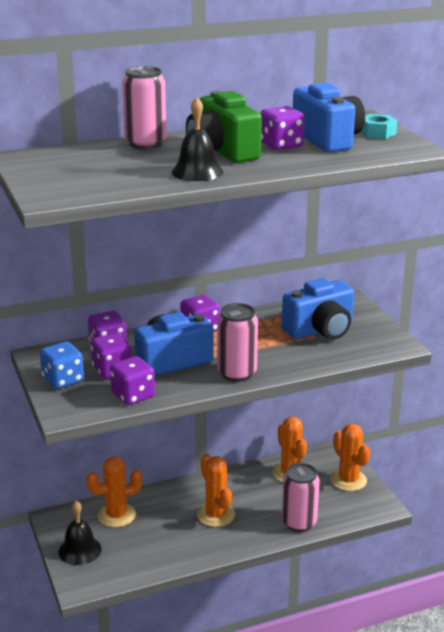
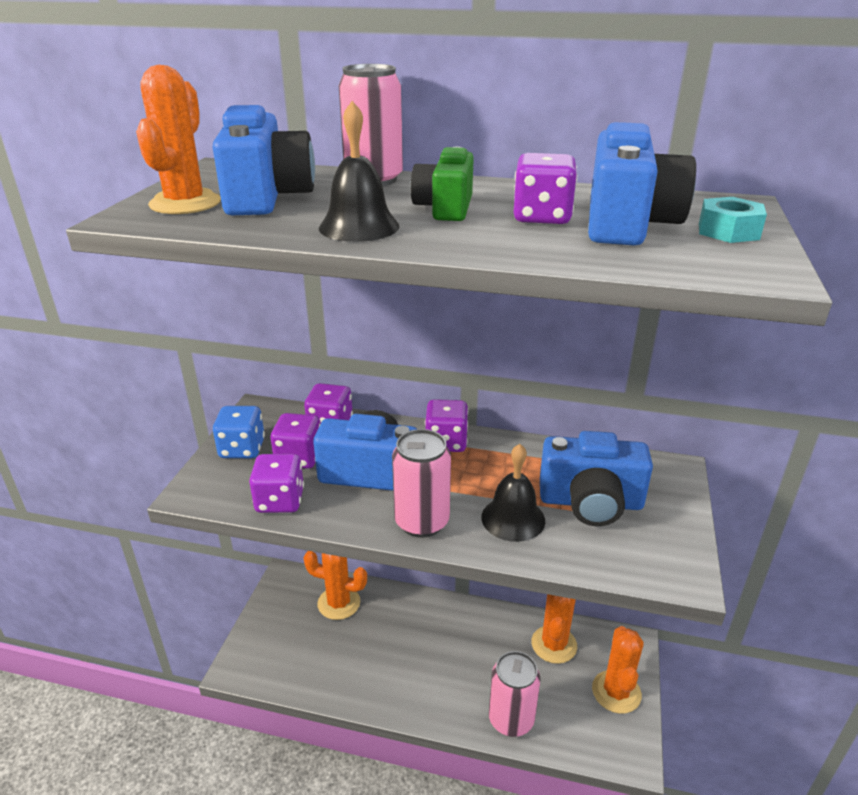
camera: 35 degrees right, 5 degrees up
(80, 550) = (273, 626): black bell -> black bell (513, 518)
(104, 168) = (267, 197): none -> blue camera
(216, 515) = (430, 656): orange cactus -> orange cactus (185, 203)
(222, 151) = (445, 208): green camera -> green camera, size x0.65

